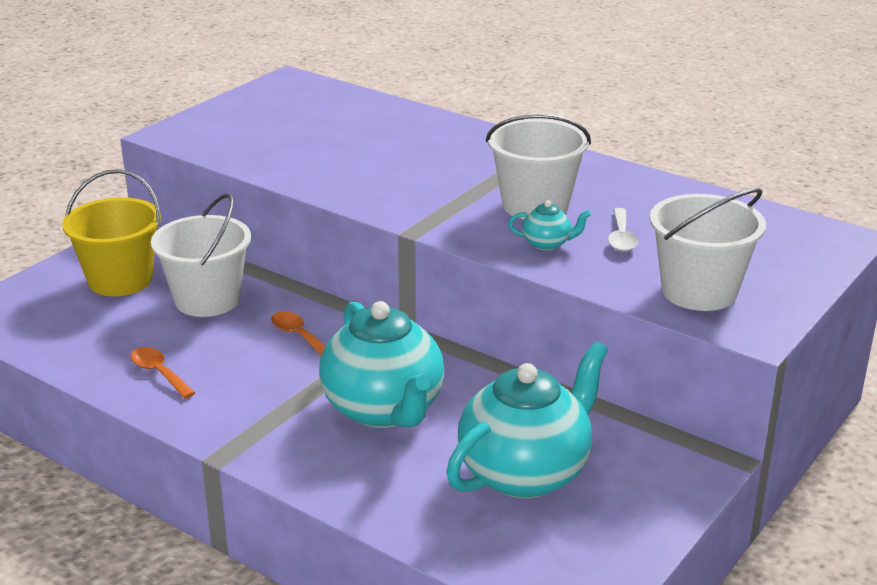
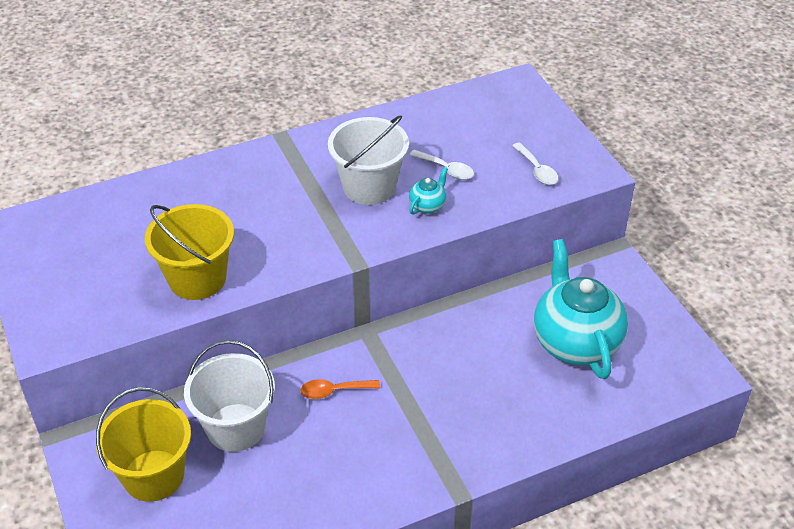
camera: 60 degrees left, 15 degrees up
(159, 373) = (323, 494): orange spoon -> none
(307, 166) = (197, 279): none -> yellow bucket
(384, 410) = (463, 381): turquoise teapot -> none
(699, 291) = (537, 170): white bucket -> white spoon

